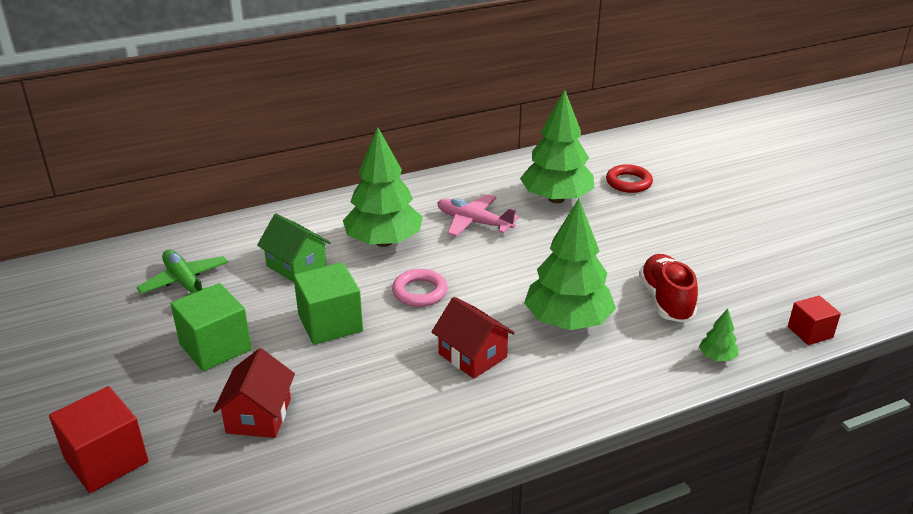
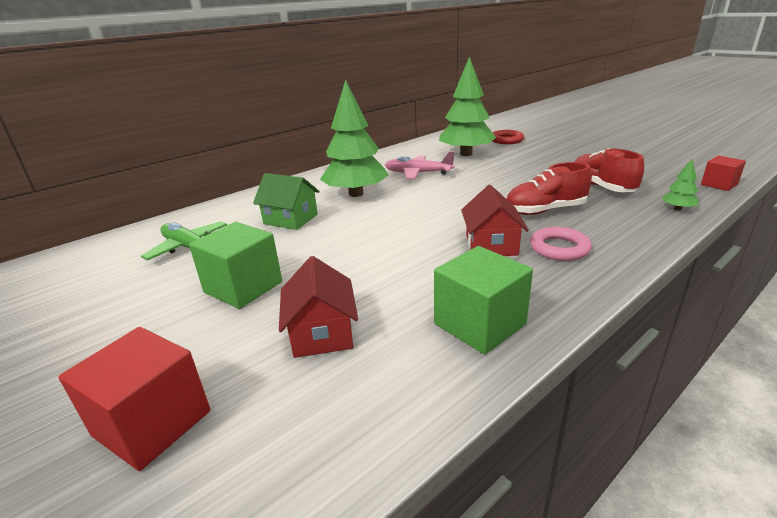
camera: 15 degrees left, 5 degrees down
(330, 323) = (347, 249): green cube -> green cube (479, 324)
(420, 292) = (410, 216): pink ring -> pink ring (559, 248)
(472, 355) = (491, 245): red house -> red house turned 60 degrees clockwise
(568, 321) = (545, 210): green tree -> red shoe

